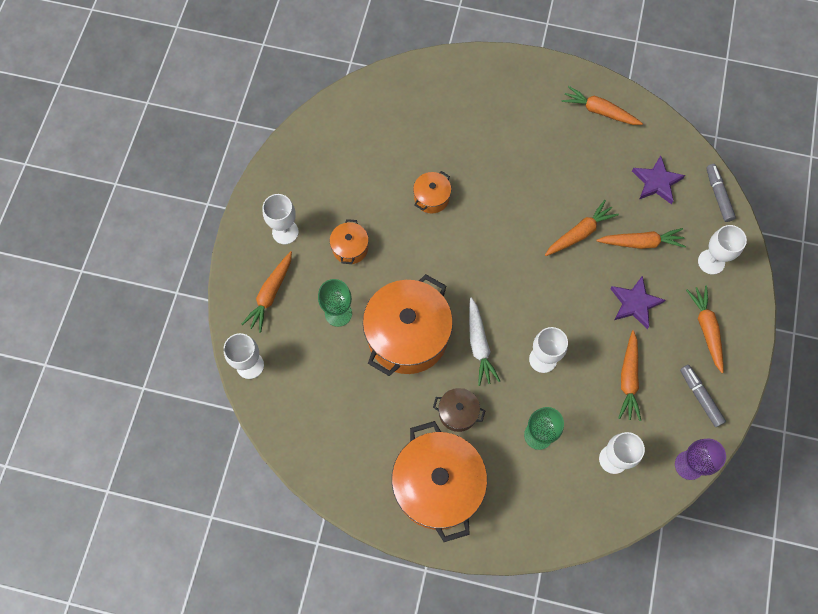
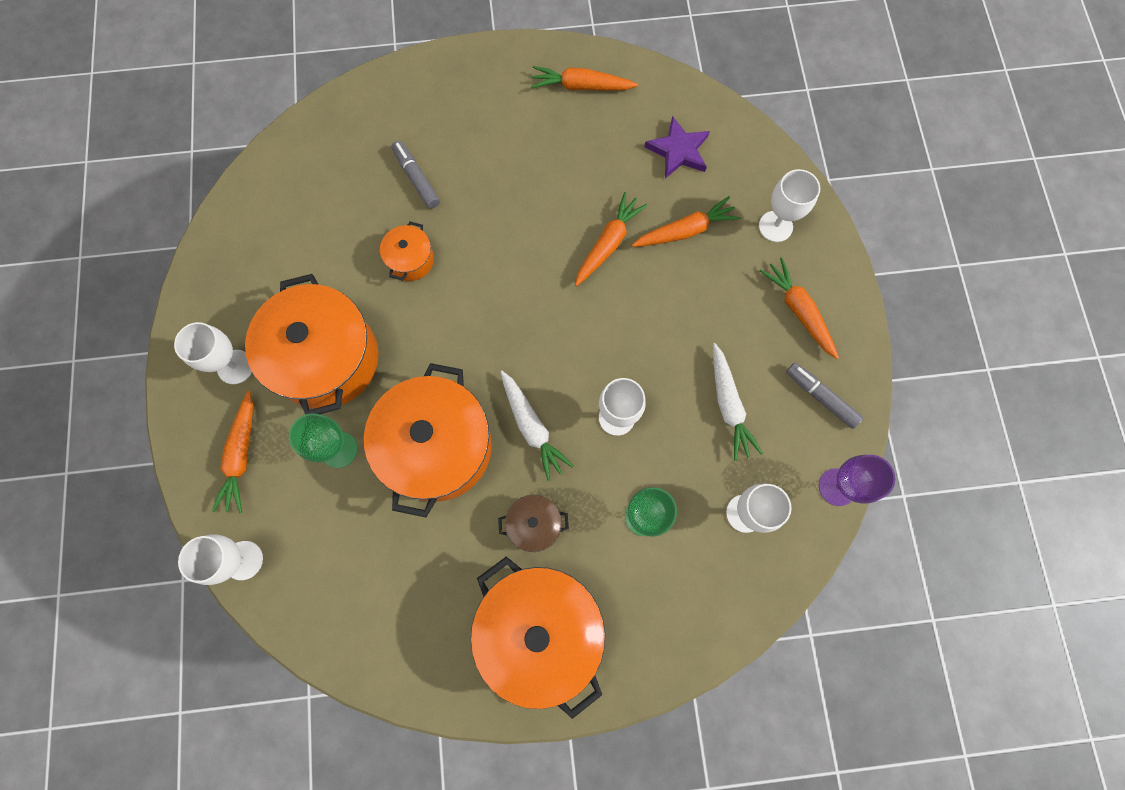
camera: 20 degrees left, 5 degrees up
(350, 248) = (327, 359): orange pot -> orange pot, size x2.17
(628, 379) = (728, 405): orange carrot -> white carrot
(635, 303) = (704, 308): purple star -> none
(718, 195) = (755, 143): grey marker -> grey marker (416, 179)

